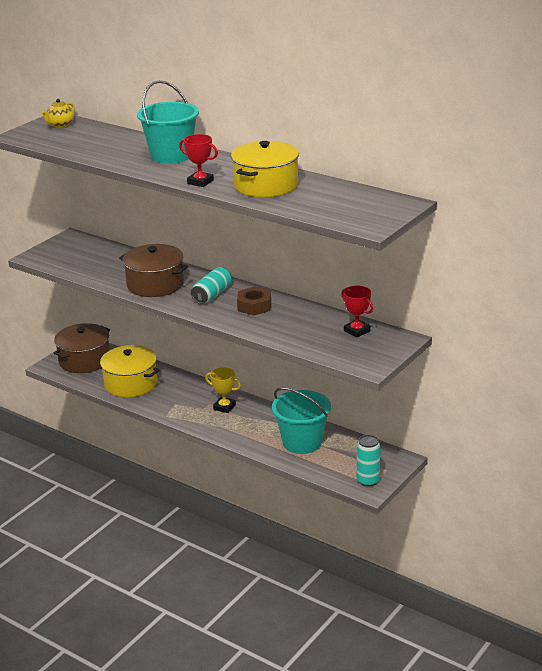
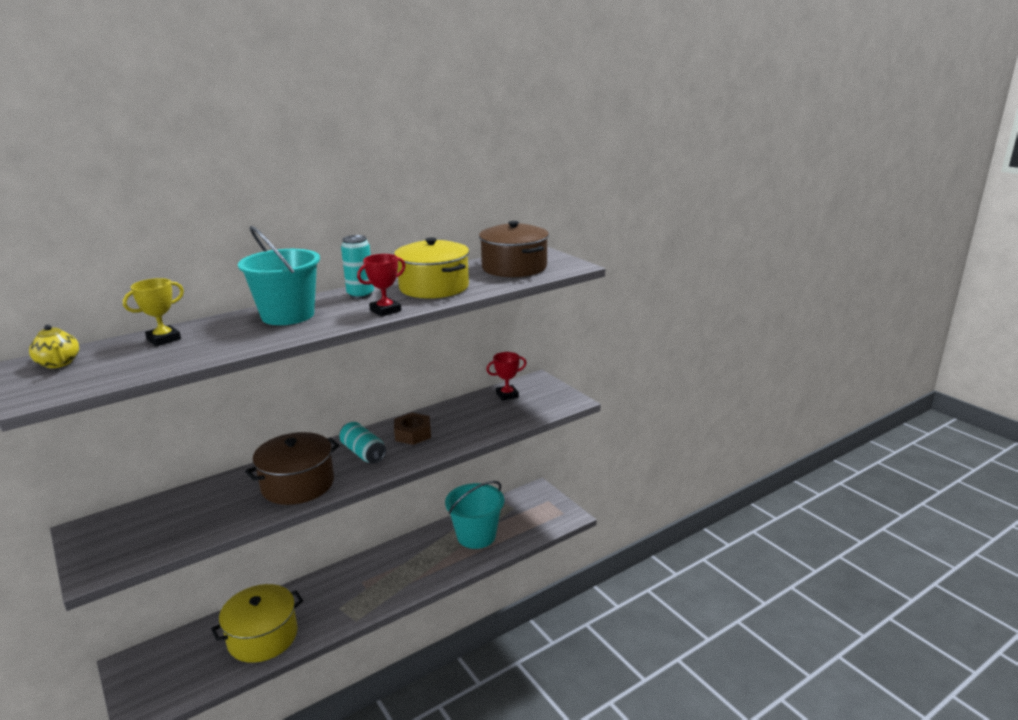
camera: 70 degrees left, 5 degrees down
(84, 360) = (165, 671): brown pot -> brown pot (514, 267)
(224, 407) = (377, 572): yellow trophy -> yellow trophy (164, 339)
(368, 481) = (557, 514): turquoise can -> turquoise can (360, 295)

